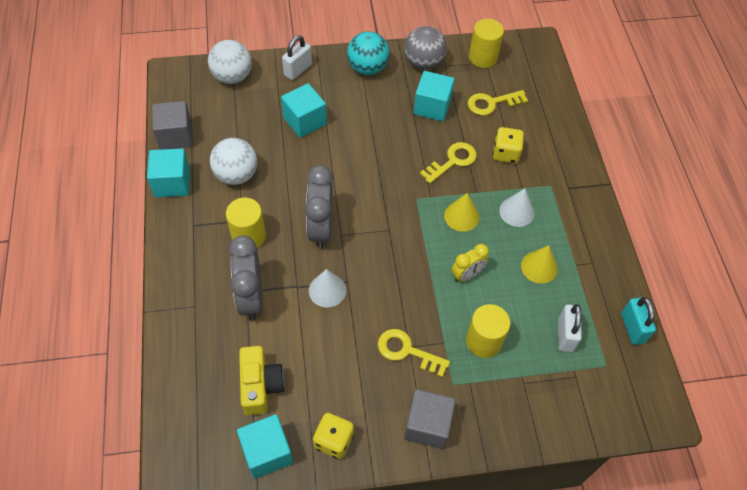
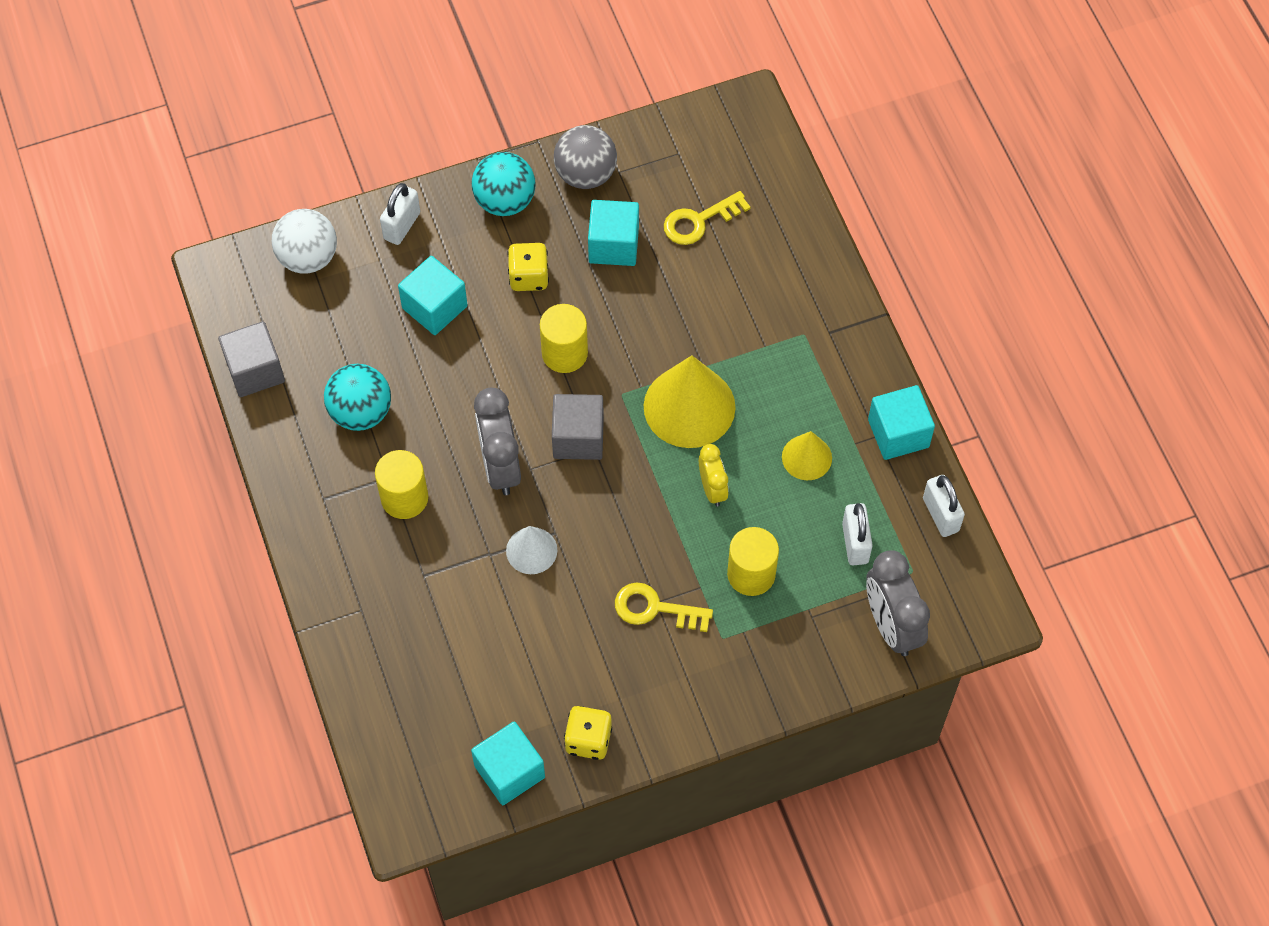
camera: 10 degrees left, 5 degrees up
(172, 183) = (274, 443): turquoise cube -> turquoise cube (898, 433)
(236, 175) = (361, 412): white ball -> turquoise ball
(251, 298) = (433, 582): grey clock -> grey clock (891, 625)
(260, 385) = (478, 693): yellow camera -> none
(427, 425) = (701, 696): grey cube -> grey cube (578, 438)
(452, 161) = (660, 326): yellow key -> none
(461, 216) = (689, 406): yellow cone -> yellow cone, size x1.84
(467, 275) = (712, 489): yellow clock -> yellow clock turned 60 degrees counterclockwise
(483, 57) = (672, 146): yellow cylinder -> yellow cylinder (564, 353)
(505, 153) = (733, 298): yellow dice -> yellow dice (529, 277)
(516, 211) = (763, 383): white cone -> none
(632, 328) = (940, 515): turquoise padlock -> white padlock

